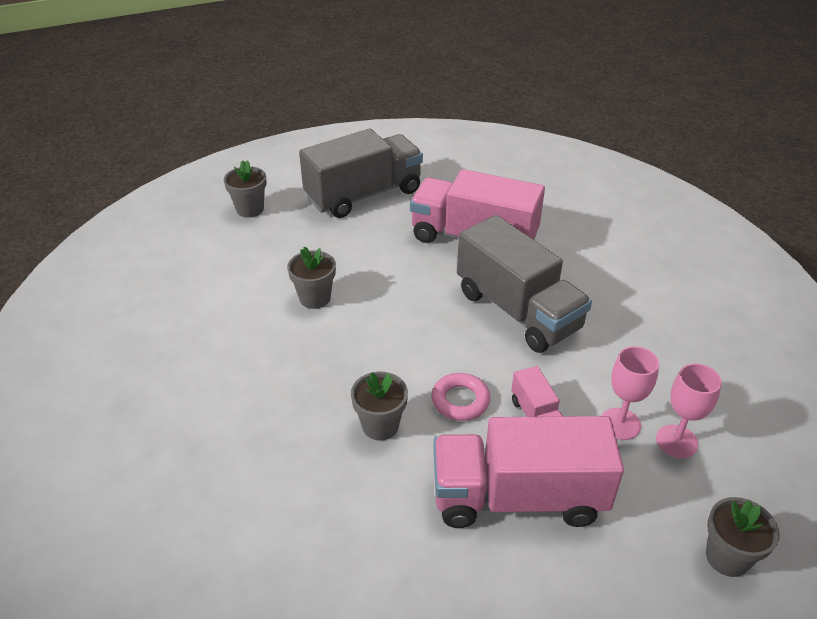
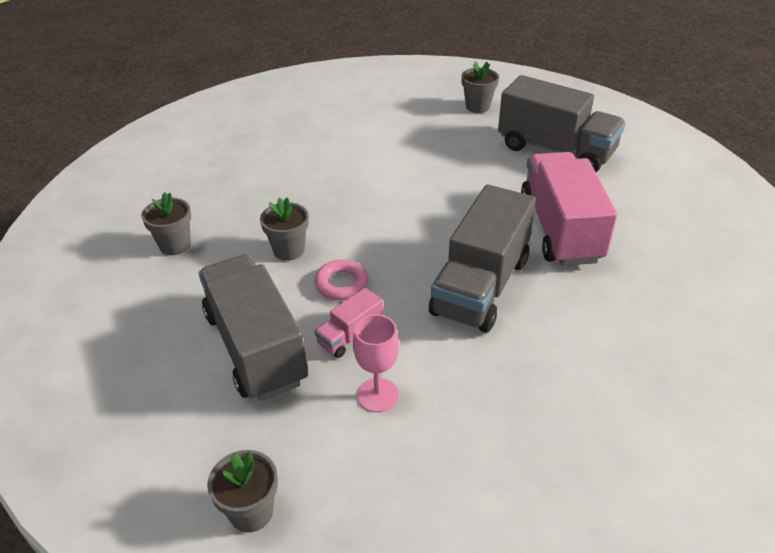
camera: 65 degrees right, 0 degrees up
(315, 298) = (402, 172): grey flower pot -> grey flower pot (175, 245)
(518, 497) = (255, 347): pink truck -> grey truck
(676, 441) = (379, 444): pink goblet -> none

